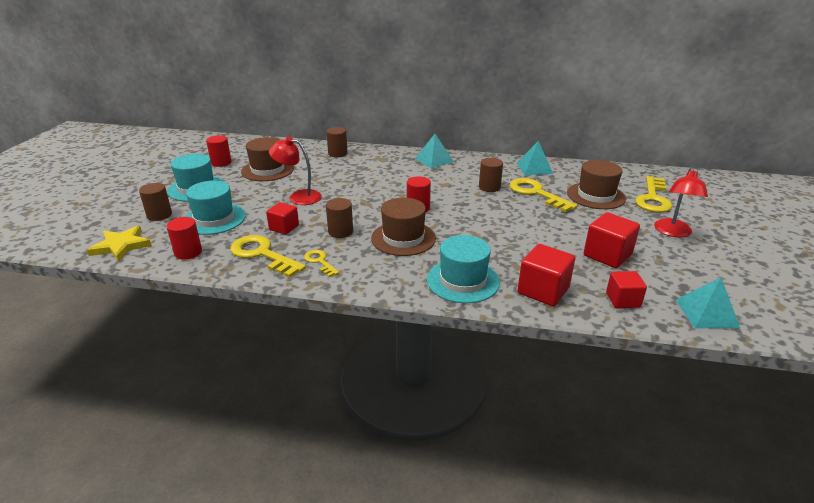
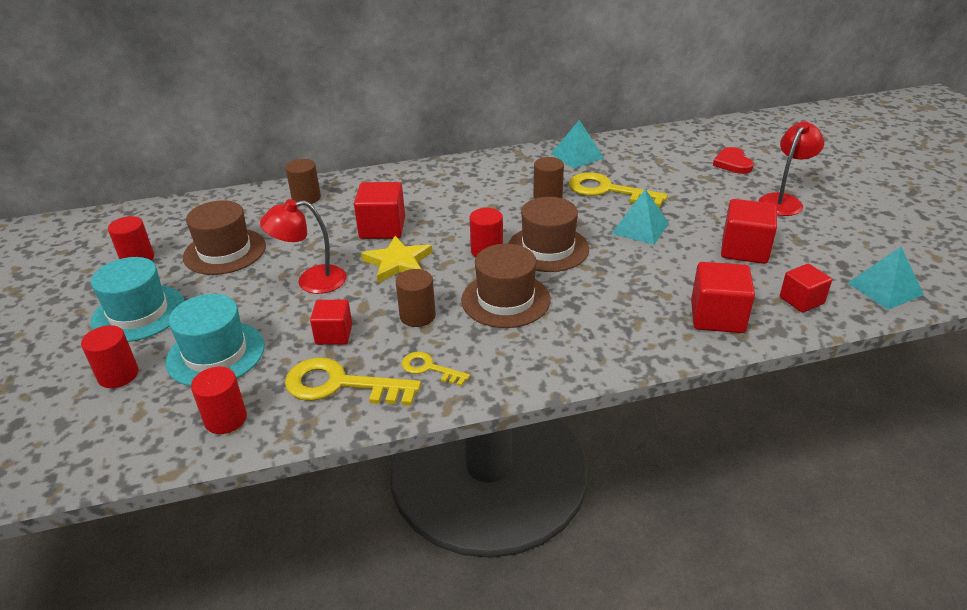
camera: 25 degrees left, 5 degrees up
(121, 246) = (104, 446): yellow star -> yellow star (398, 262)
(159, 215) = (118, 375): brown cylinder -> red cylinder
(366, 180) = (382, 228): none -> red cube
(434, 160) = (447, 175): turquoise pyramid -> turquoise pyramid (640, 228)
(463, 281) = (623, 334): turquoise hat -> none
(596, 196) = (673, 176): brown hat -> brown hat (548, 248)
(653, 198) = (732, 163): yellow key -> red heart
(673, 232) = (784, 201): red lamp -> red lamp turned 135 degrees counterclockwise

